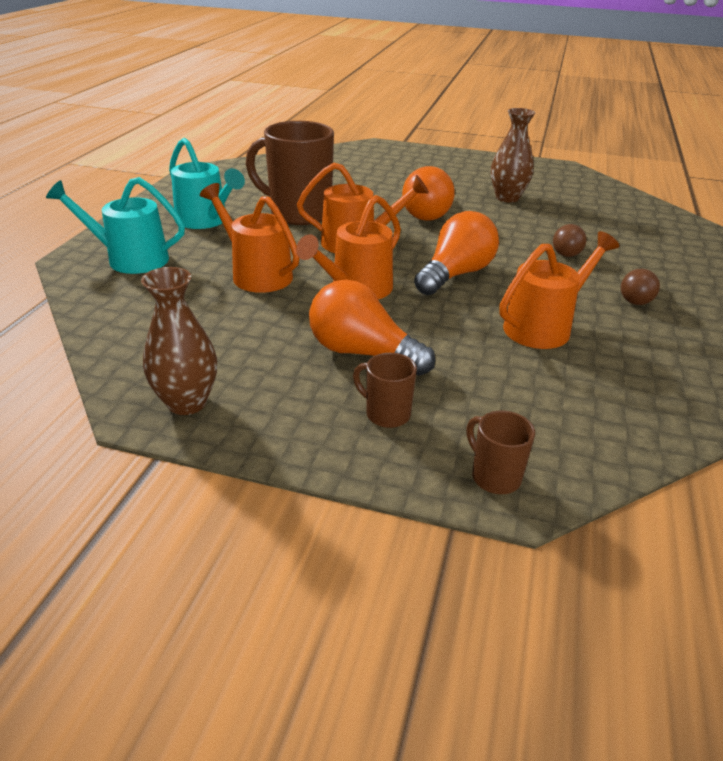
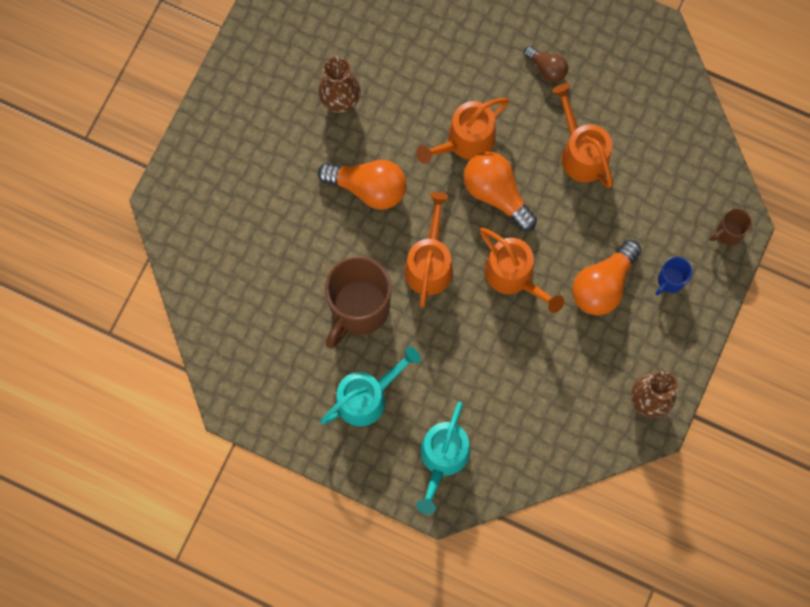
camera: 80 degrees left, 40 degrees up
(256, 274) = (480, 353): orange watering can -> orange watering can (465, 141)
(386, 414) = (670, 281): brown mug -> blue mug
(566, 251) = (463, 90): brown light bulb -> none

